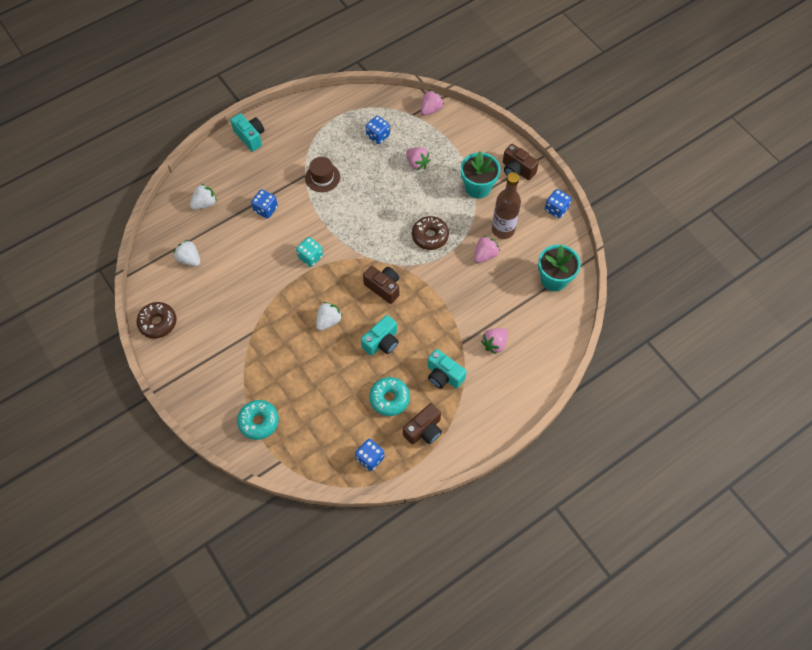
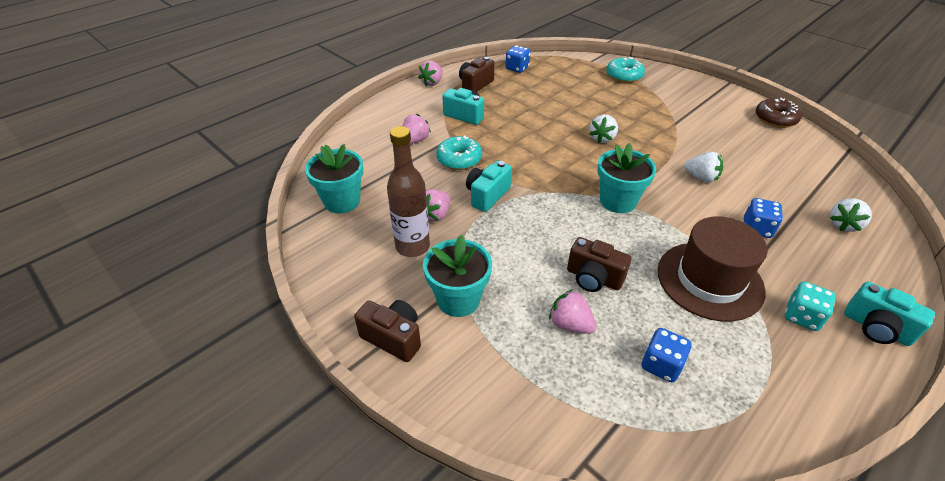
camera: 170 degrees right, 20 degrees down
(189, 259) = (799, 168): white strawberry -> white strawberry (701, 178)
(310, 257) = (659, 187): turquoise dice -> turquoise dice (802, 316)
(322, 177) = (709, 280): brown hat -> brown hat, size x1.79
(348, 248) = (617, 201): none -> turquoise flower pot
(382, 342) = (537, 130): turquoise camera -> turquoise camera (487, 195)
(383, 287) = (555, 170): brown camera -> brown camera (593, 278)
(389, 398) = (513, 97): turquoise donut -> turquoise donut (459, 159)
(430, 236) = (515, 226): brown donut -> none
(431, 109) = (583, 443): pink strawberry -> pink strawberry (432, 83)
(556, 209) = (329, 284): blue dice -> none

